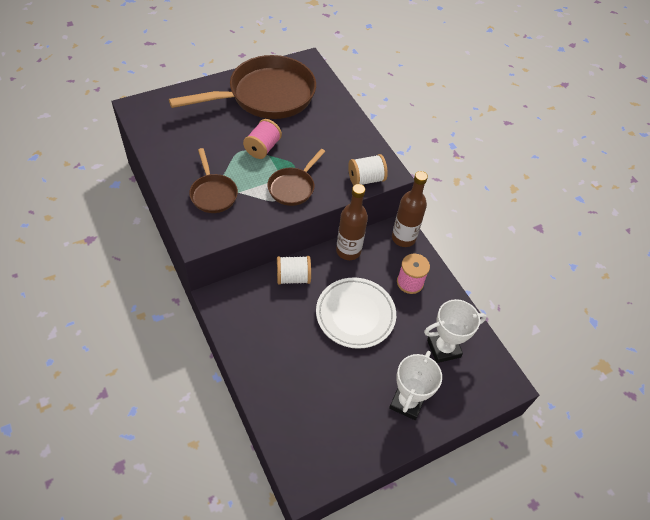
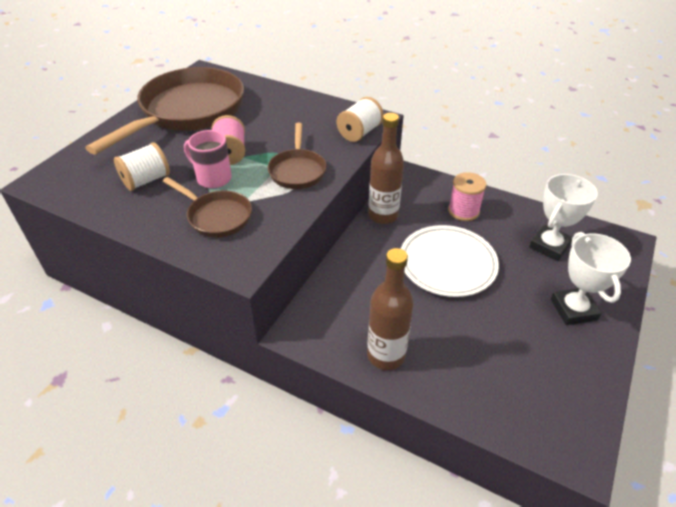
camera: 30 degrees left, 10 degrees down
(235, 162) = (213, 178): none -> pink mug
(293, 277) = (355, 266): white spool -> white spool (146, 180)
(403, 238) = (419, 180): brown bottle -> brown bottle (386, 355)

